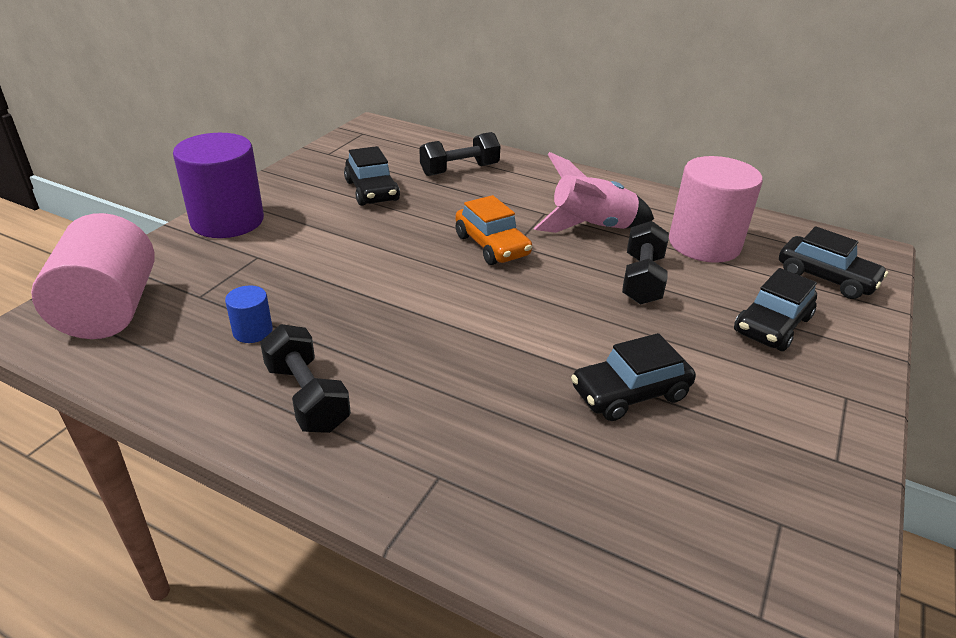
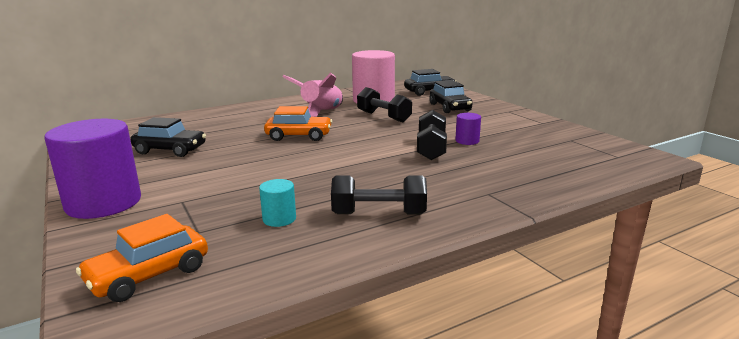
camera: 55 degrees left, 15 degrees down
(109, 310) = (149, 275): pink cylinder -> orange car
(252, 331) = (279, 219): blue cylinder -> turquoise cylinder
(459, 170) = (199, 124): black dumbbell -> black dumbbell (431, 148)
(630, 393) = (467, 141): black car -> purple cylinder

